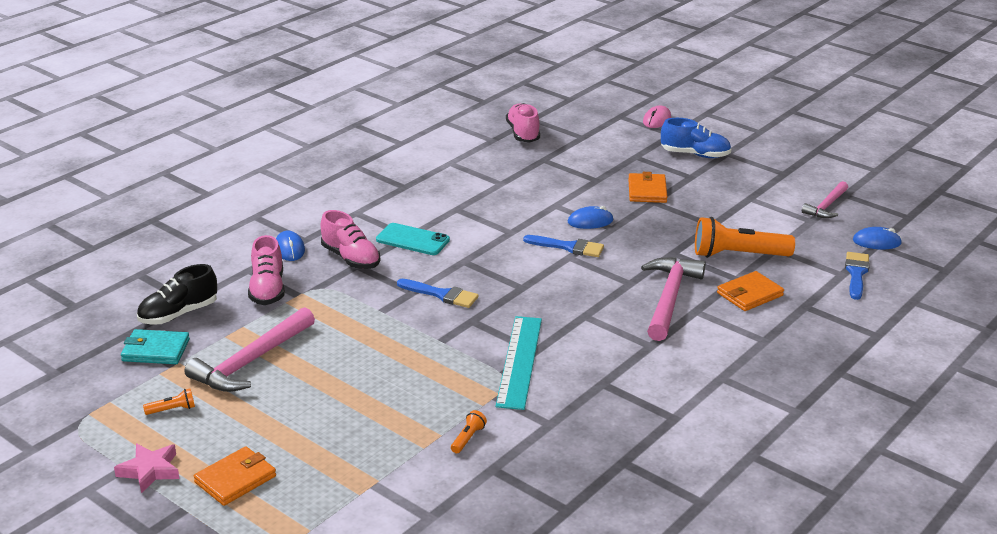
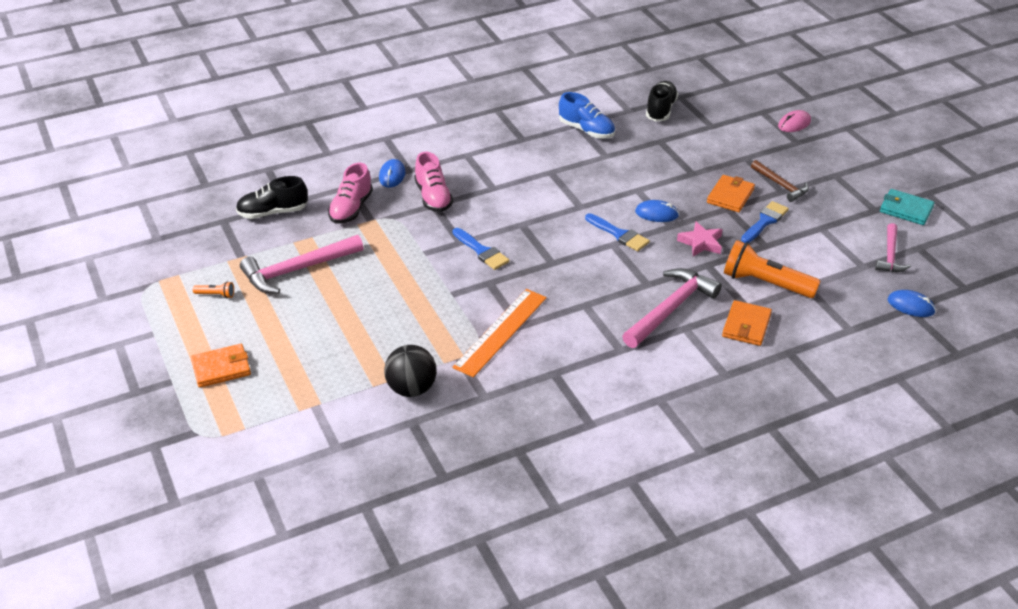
camera: 25 degrees right, 10 degrees up
(150, 471) = (169, 341): pink star -> pink star (701, 243)
(155, 350) = (237, 240): turquoise wallet -> turquoise wallet (906, 209)
(412, 240) = (494, 193): turquoise phone -> none
(468, 438) = (411, 389): orange flashlight -> black ball
(519, 361) = (501, 332): turquoise ruler -> orange ruler
(523, 134) = (660, 110): pink shoe -> black shoe
(685, 172) = (781, 185): none -> brown hammer
(695, 155) = (803, 169): blue shoe -> blue shoe (586, 130)
(749, 294) = (746, 326): orange wallet -> orange wallet turned 60 degrees counterclockwise
(826, 206) = (890, 255): pink hammer -> pink hammer turned 45 degrees counterclockwise
(856, 273) = (864, 333): blue brush -> blue brush (765, 221)

